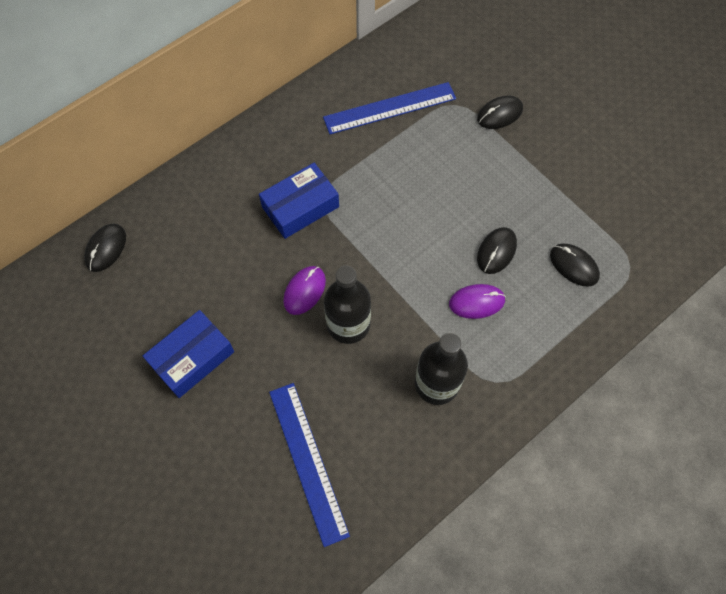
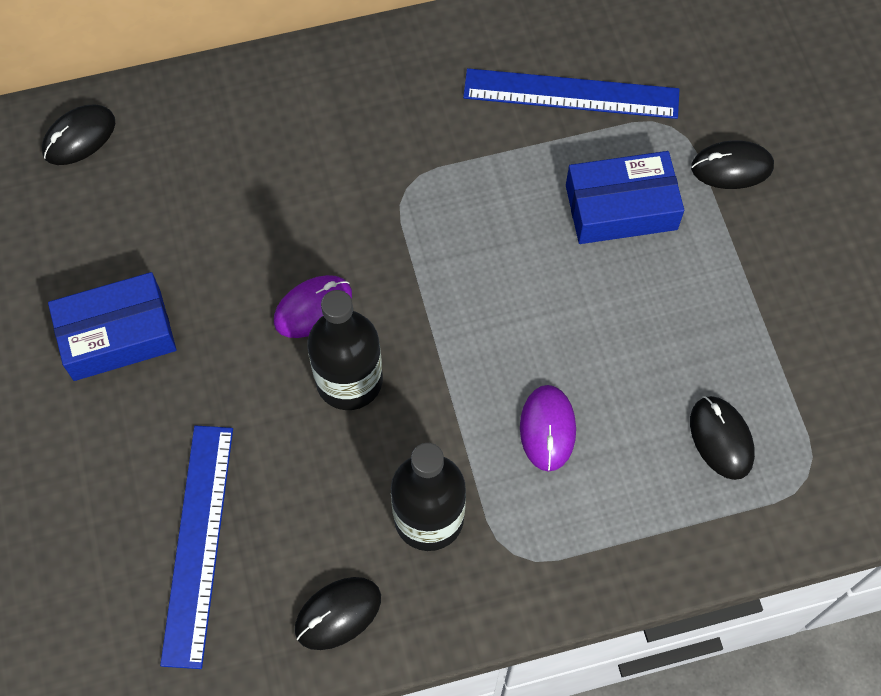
camera: 25 degrees right, 0 degrees up
(300, 207) = (368, 187): blue box -> blue box (621, 207)
(476, 302) = (547, 429): purple mouse -> purple mouse turned 75 degrees clockwise
(496, 251) = (616, 368): black mouse -> black mouse (338, 614)

